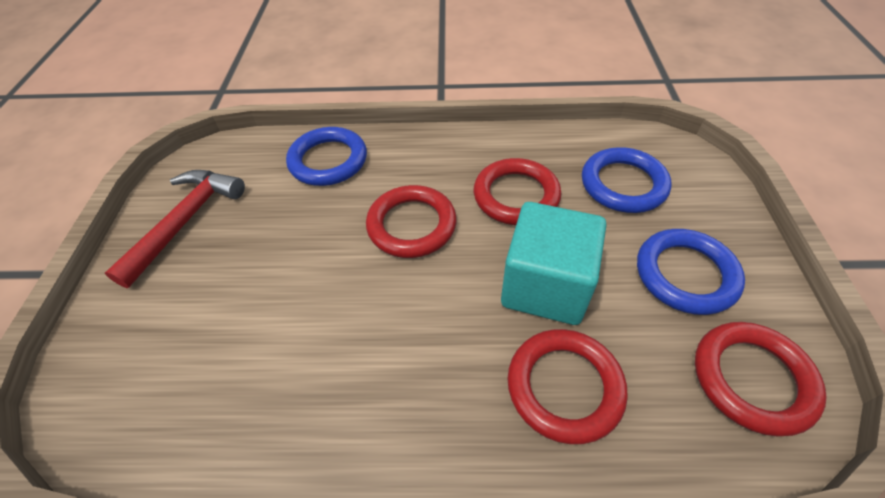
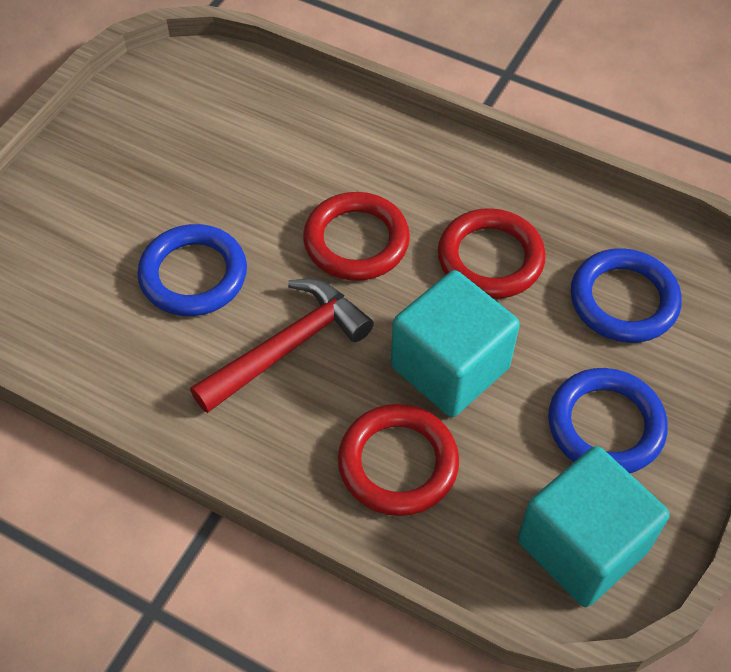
camera: 25 degrees right, 5 degrees up
(185, 221) = (135, 135): red hammer -> red hammer (288, 346)
(328, 161) = (312, 125): blue ring -> blue ring (193, 275)
(752, 379) = (582, 546): red ring -> turquoise cube

